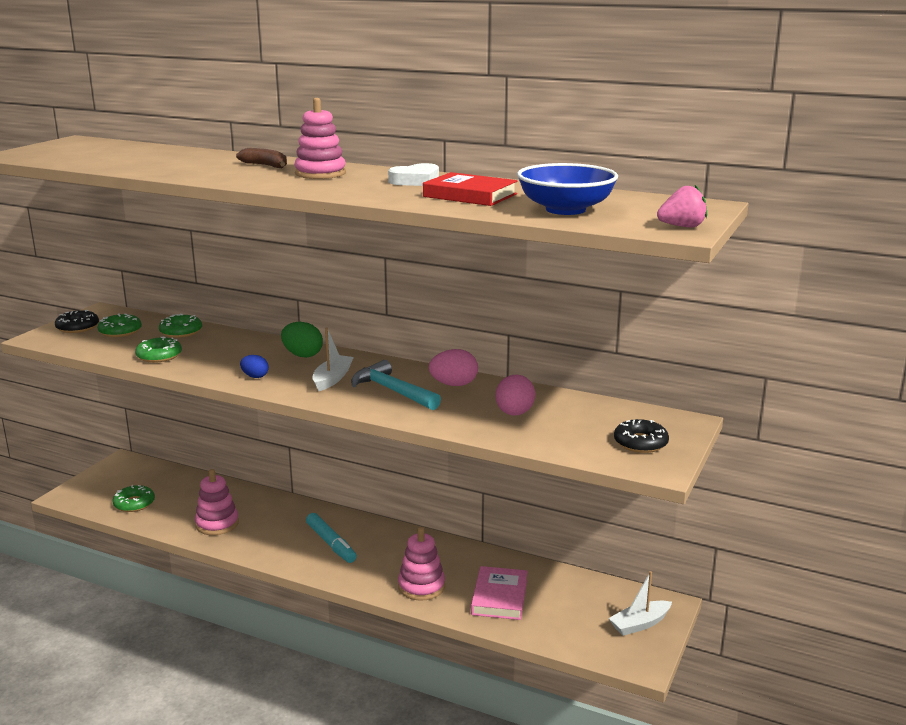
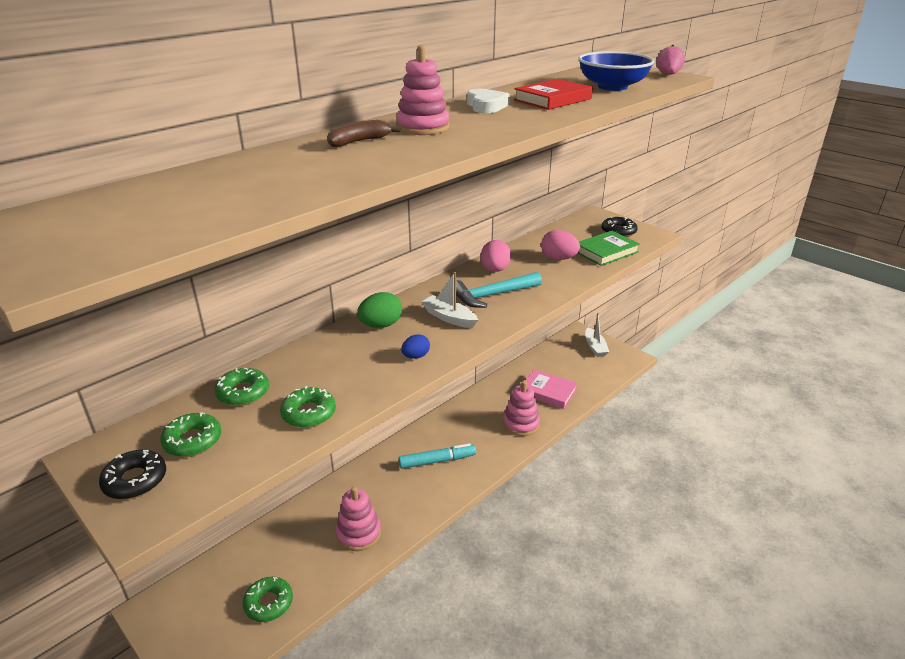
camera: 70 degrees left, 10 degrees up
(562, 439) = (605, 252): none -> green book

